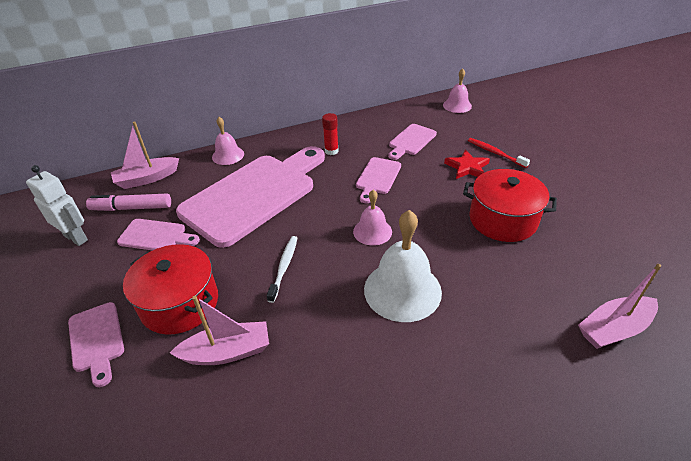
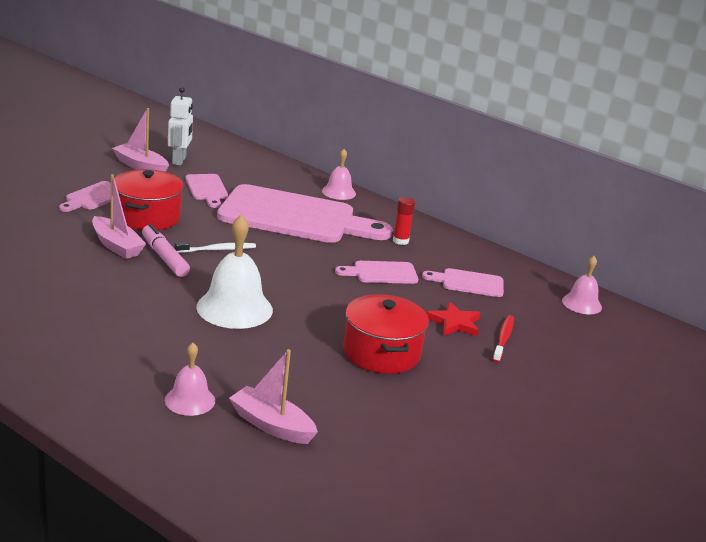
camera: 55 degrees right, 15 degrees down
(131, 208) = (229, 171): pink marker -> pink marker (164, 257)
(147, 179) = (270, 166): pink boat -> pink boat (141, 166)
(372, 231) = (298, 282): pink bell -> pink bell (190, 400)

